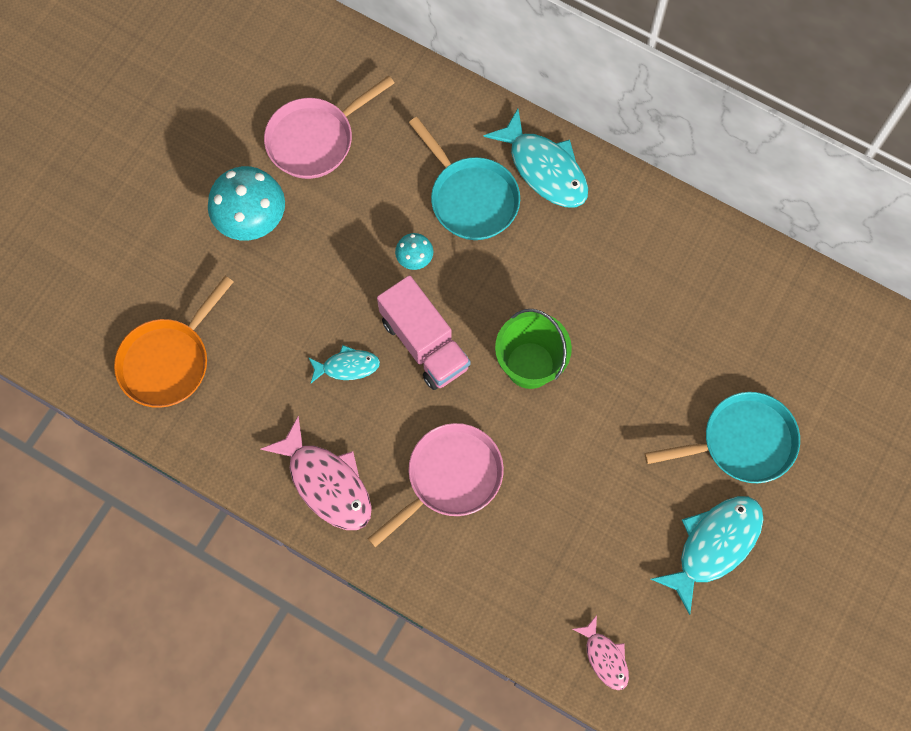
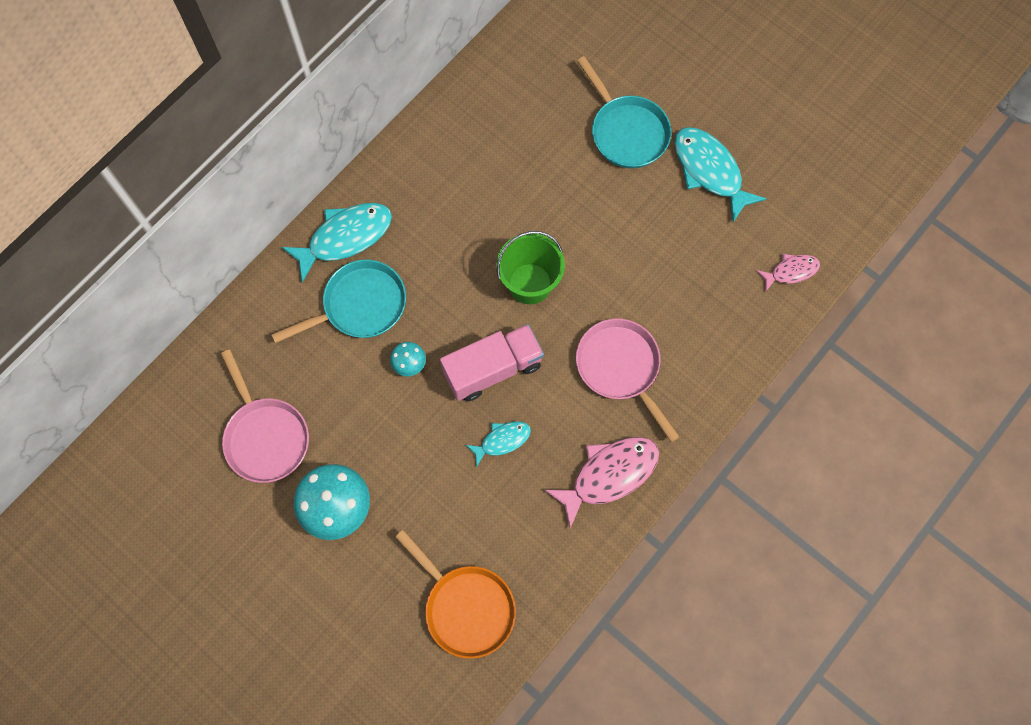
camera: 80 degrees left, 0 degrees up
(347, 366) = (502, 440): turquoise fish -> turquoise fish turned 60 degrees clockwise
(742, 442) = (626, 132): turquoise pan -> turquoise pan turned 150 degrees clockwise

